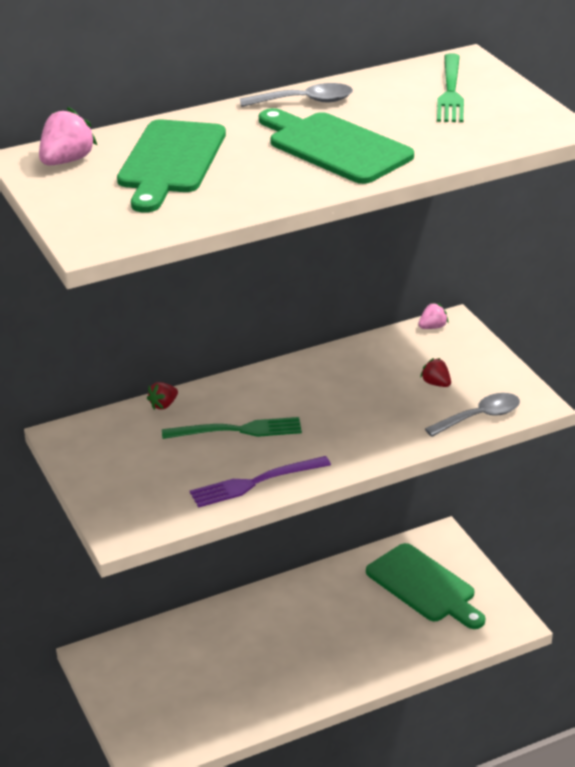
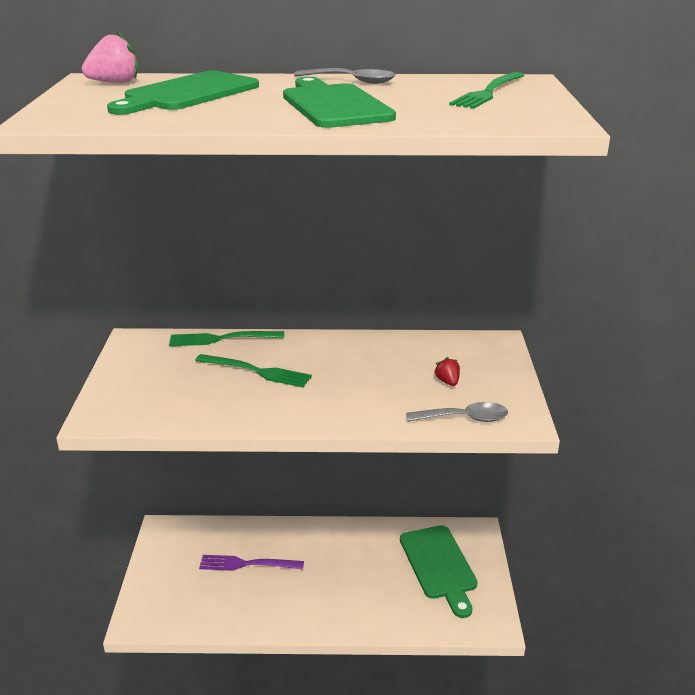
camera: 25 degrees right, 5 degrees down
(163, 405) = (221, 339): red strawberry -> green fork
(255, 483) = (230, 413): purple fork -> purple fork (246, 564)
(432, 327) = (480, 340): pink strawberry -> none

